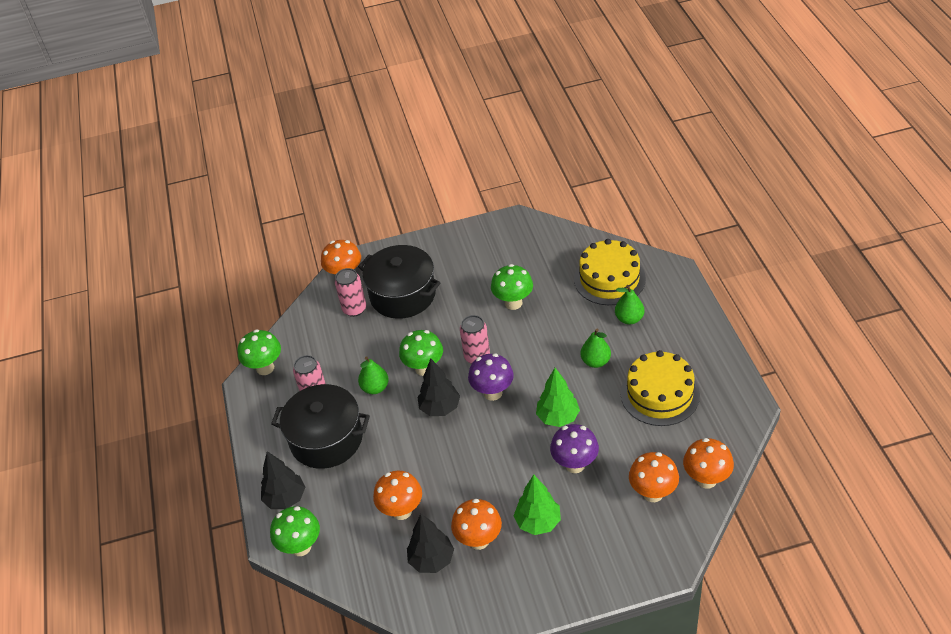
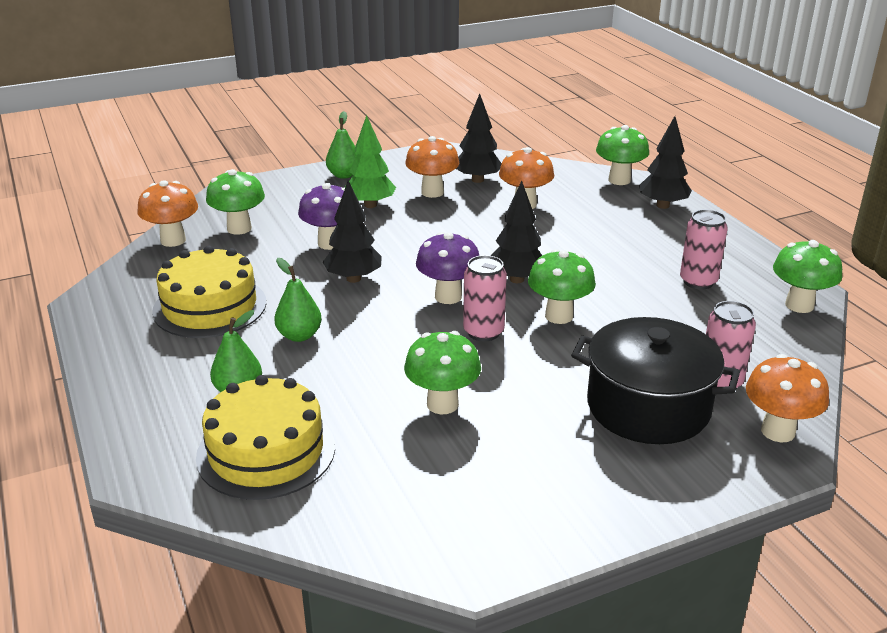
camera: 165 degrees right, 15 degrees down
(326, 439) = (651, 247): black pot -> none
(375, 388) = (619, 293): green pear -> green pear (344, 175)
(558, 417) = (353, 278): green tree -> black tree
(653, 493) = (239, 228): orange mushroom -> green mushroom

